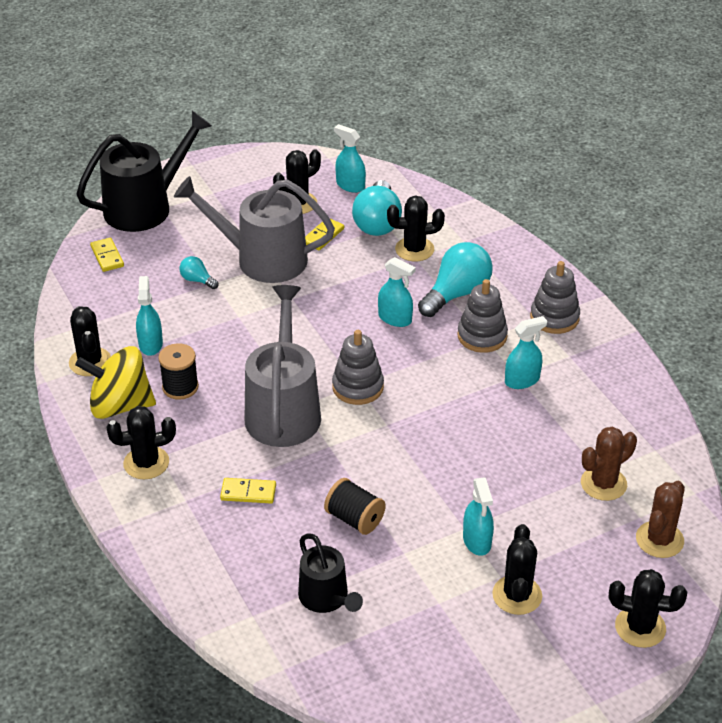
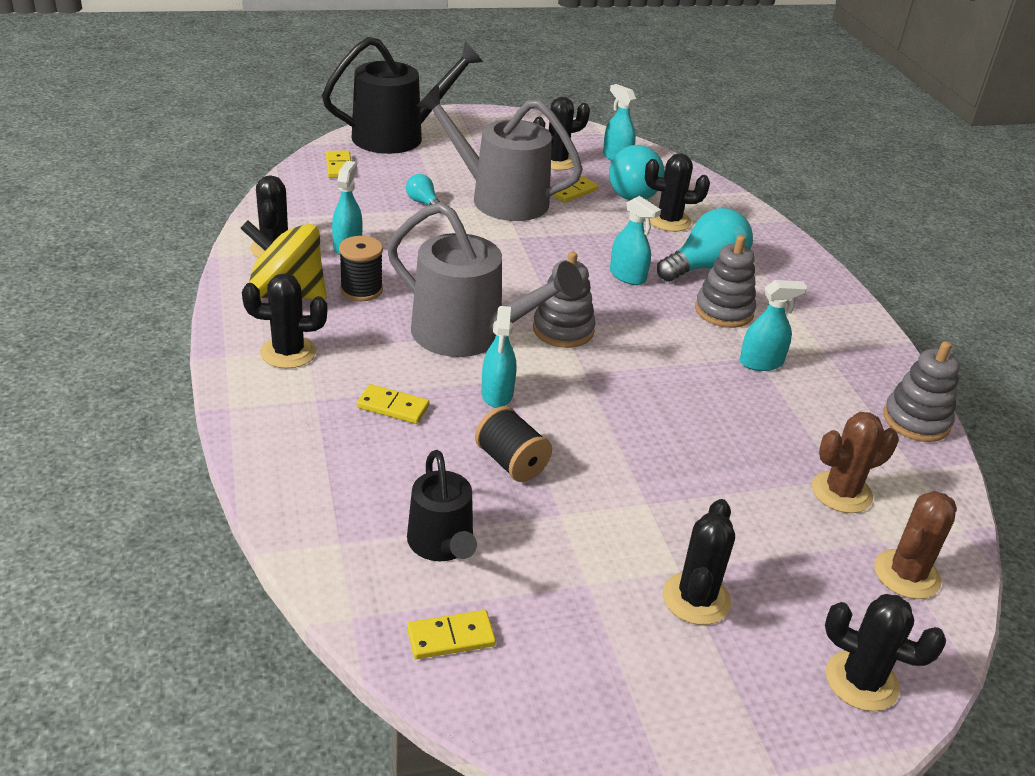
camera: 10 degrees right, 5 degrees down
(283, 410) = (468, 334): grey watering can -> grey watering can turned 105 degrees clockwise
(356, 666) = (450, 637): none -> yellow domino
(477, 541) = (659, 521): turquoise spray bottle -> turquoise spray bottle (497, 394)
(554, 318) = (814, 311): grey stacking toy -> grey stacking toy (916, 421)

